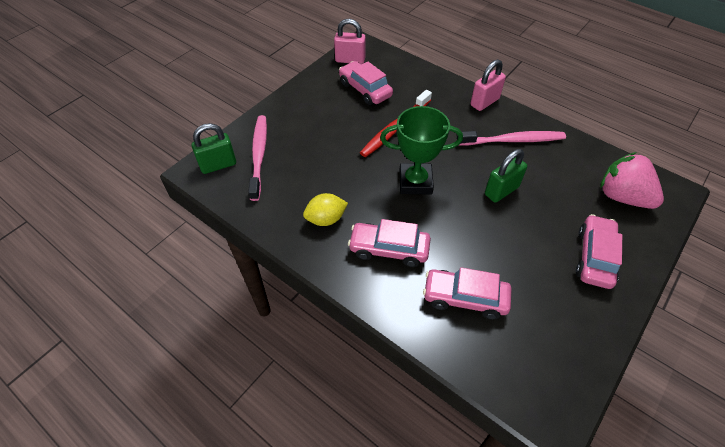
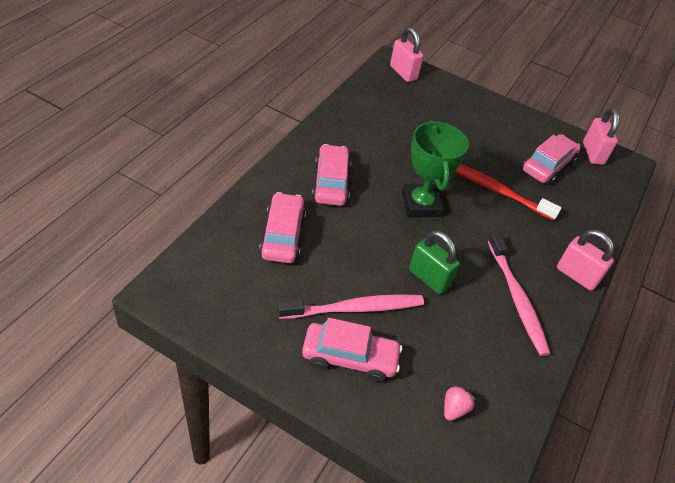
camera: 75 degrees right, 5 degrees down
(218, 165) = (403, 73): green padlock -> pink padlock
(259, 155) = (422, 95): pink toothbrush -> pink toothbrush (355, 308)
(326, 219) = (357, 141): yellow lemon -> none
(622, 197) = (454, 409): pink strawberry -> pink strawberry, size x0.44

